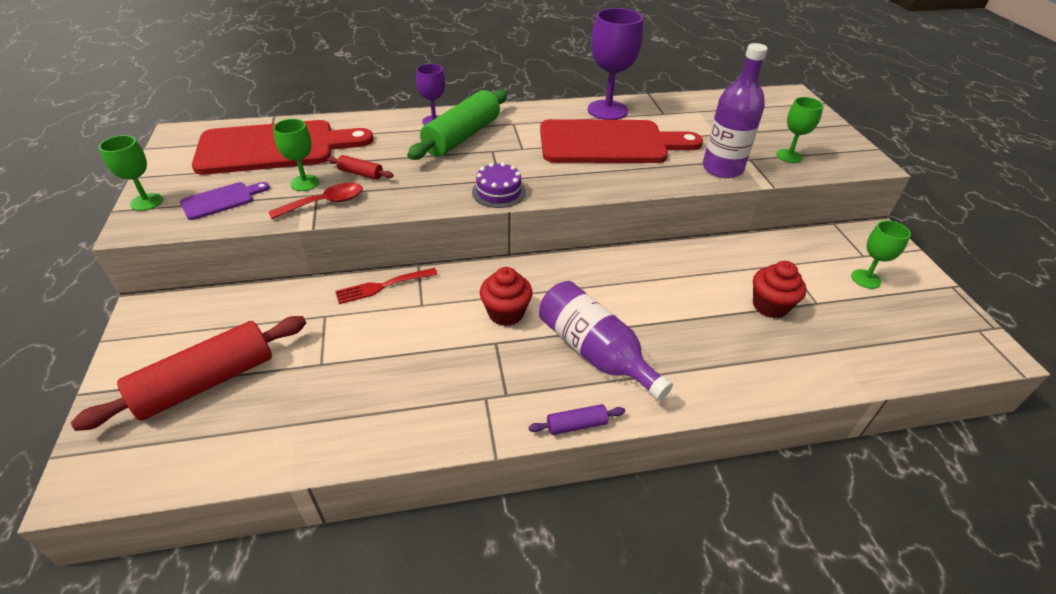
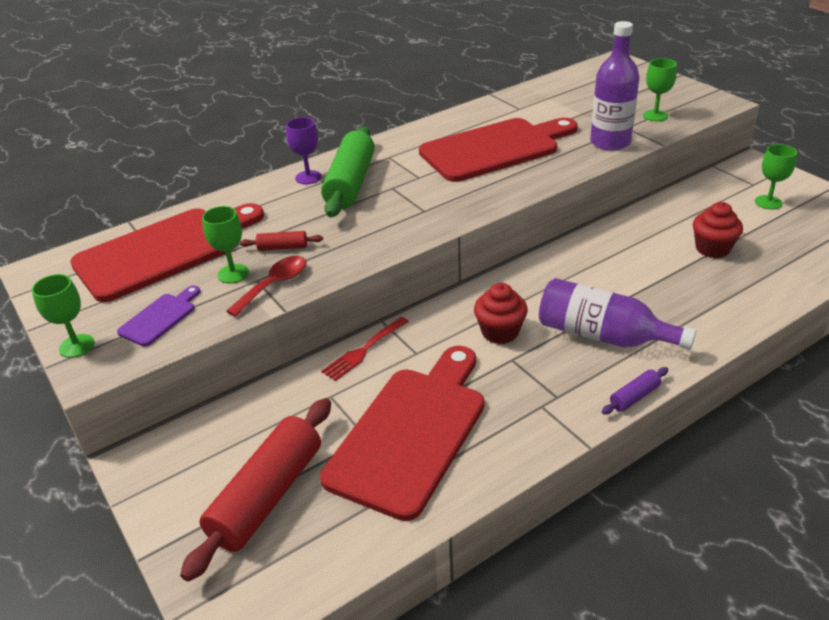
camera: 20 degrees left, 5 degrees down
(358, 376) = (411, 433): none -> red cutting board
(498, 192) = (433, 222): purple cake -> none
(607, 110) = (466, 120): purple goblet -> none

